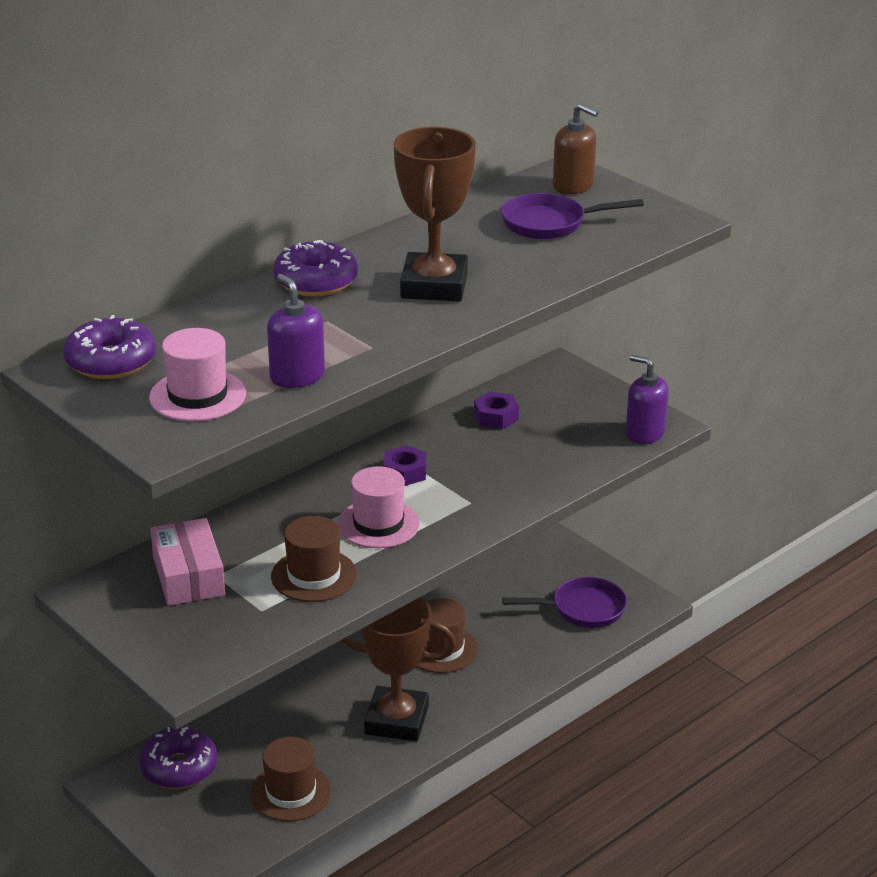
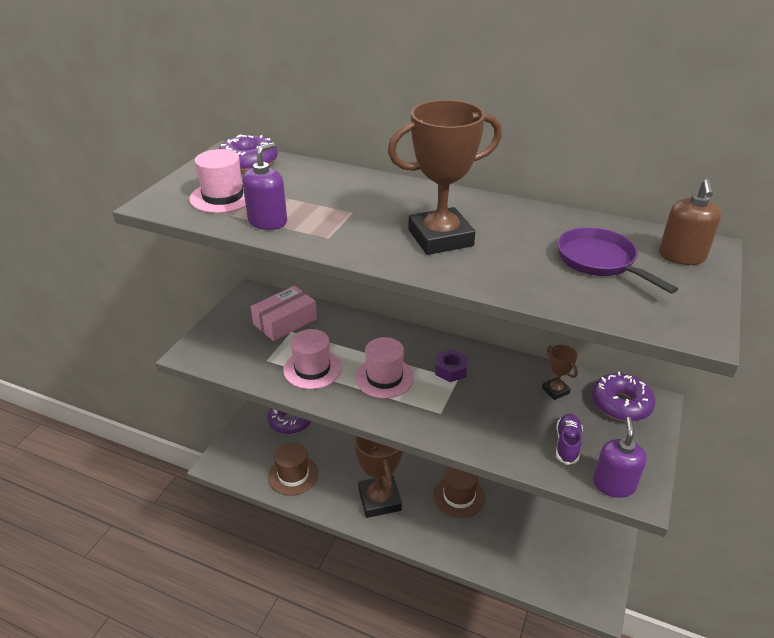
camera: 65 degrees right, 5 degrees up
(314, 575) = (312, 369): brown hat -> pink hat
(316, 281) = (403, 194): purple donut -> purple donut (621, 404)
(496, 417) = (555, 390): purple nut -> brown trophy
(576, 439) = (567, 444): none -> purple shoe
(583, 609) = (557, 562): purple pan -> none

